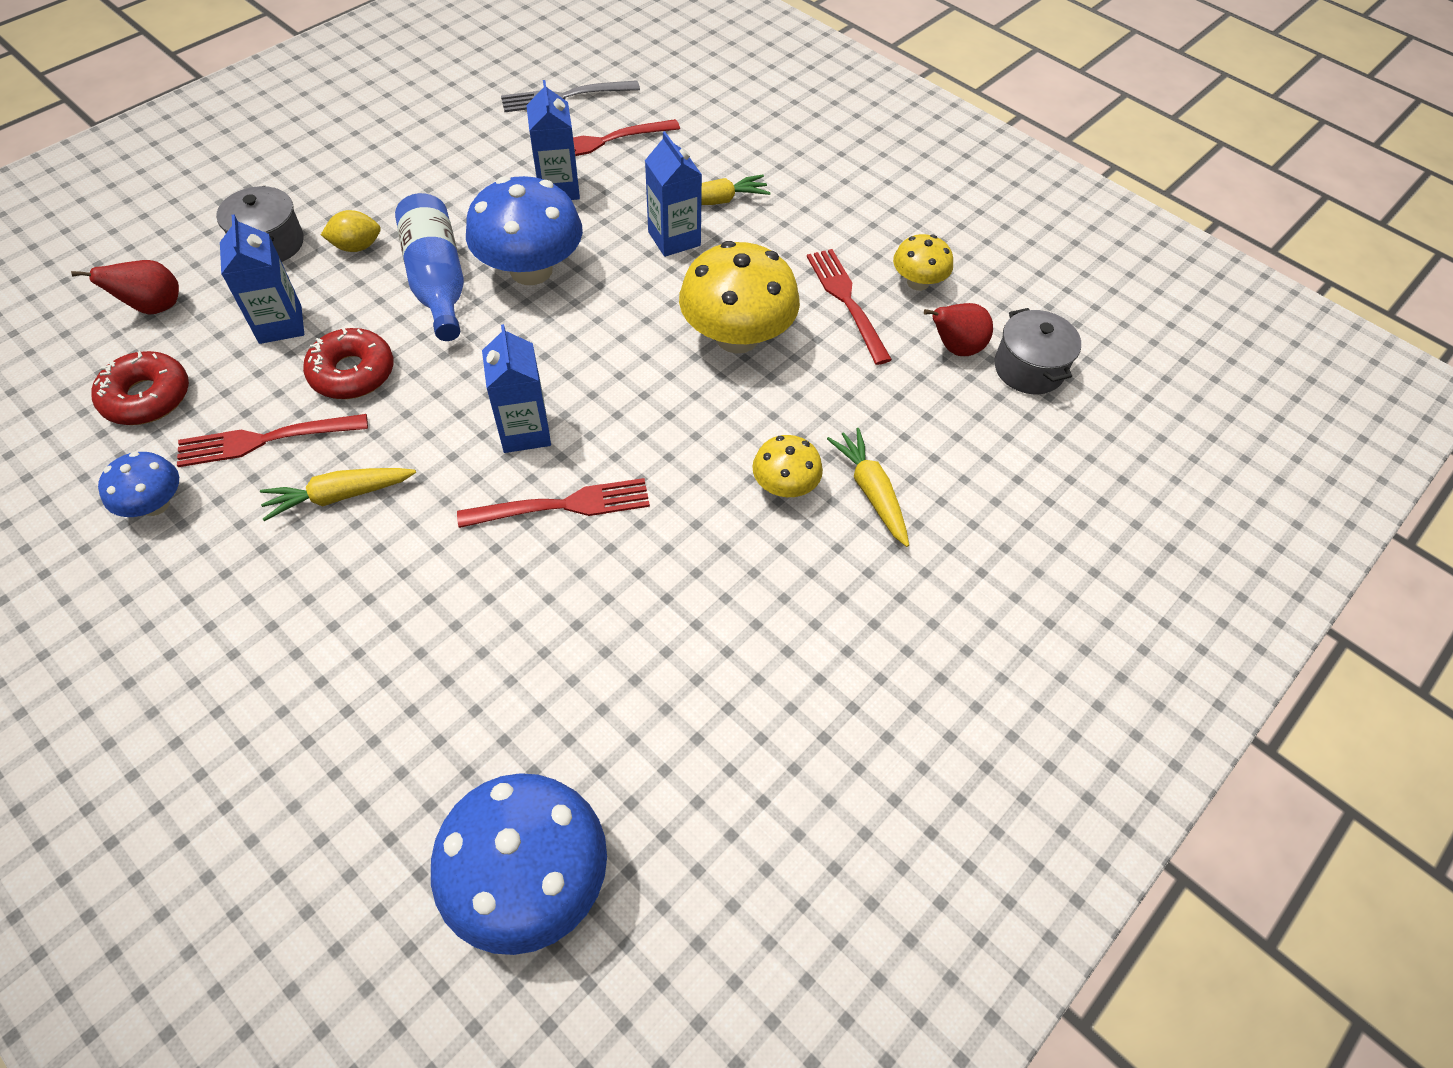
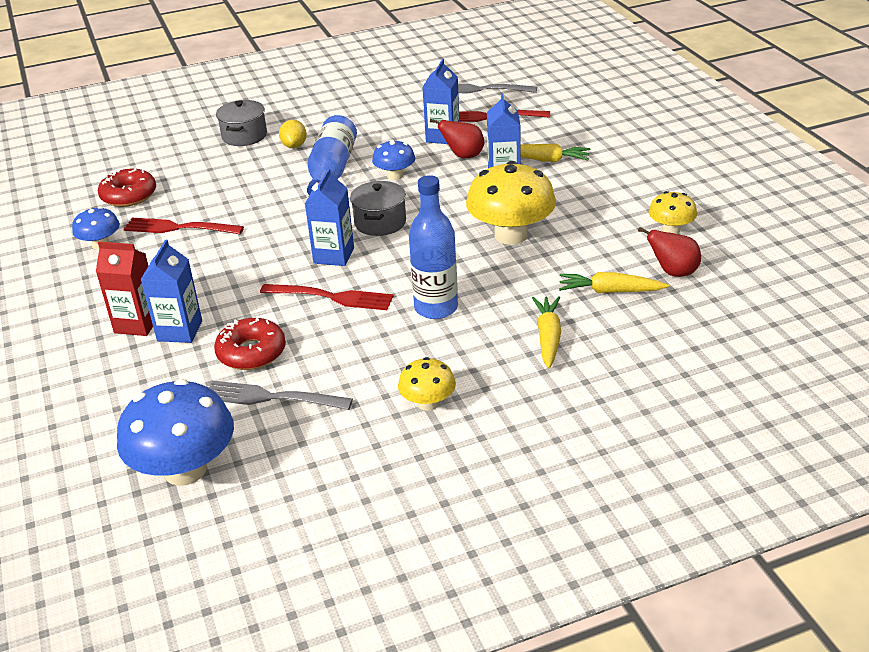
camera: 30 degrees right, 20 degrees down
(154, 307) = (160, 155): red pear -> red pear (463, 156)
(280, 324) = (224, 175): blue carton -> blue carton (180, 331)
(304, 638) = (137, 324): none -> red carton
(339, 496) = (202, 263): yellow carrot -> yellow carrot (610, 291)
(352, 373) = (249, 206): red donut -> red donut (251, 352)
(357, 247) = (294, 146): yellow lemon -> yellow lemon turned 75 degrees clockwise
(531, 270) = (395, 175): blue mushroom -> blue mushroom, size x0.53
(578, 707) = (271, 397): none -> grey fork
(710, 484) = (436, 308): none -> blue bottle
(785, 486) = (487, 320): yellow mushroom -> yellow mushroom (428, 403)
(846, 301) = (607, 230): red fork -> none
(1028, 368) = (725, 295): grey pot -> grey pot (380, 222)

